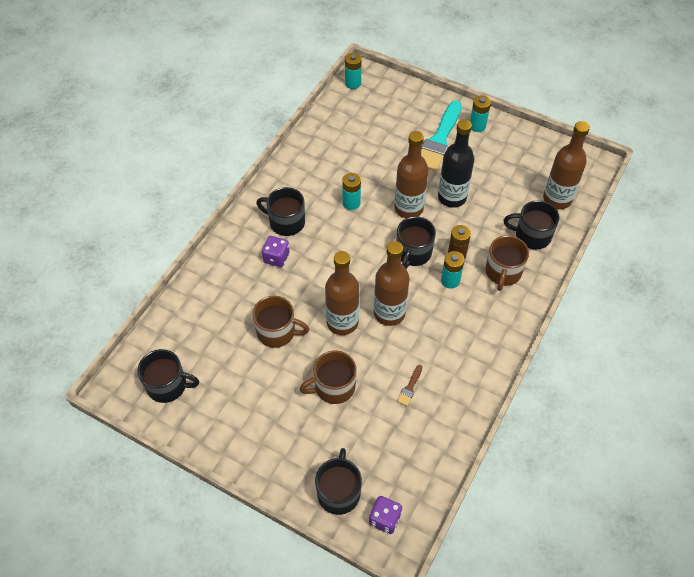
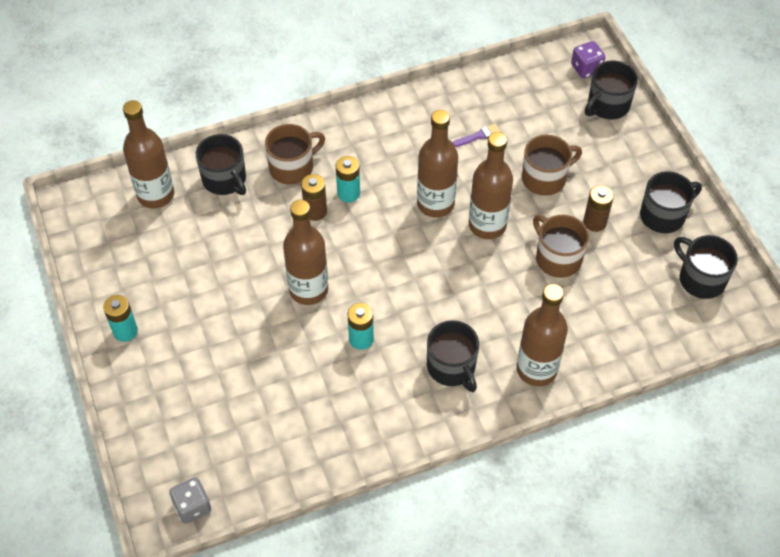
camera: 140 degrees left, 0 degrees up
(235, 253) = (536, 369): none -> brown bottle
(272, 377) = (594, 222): none -> brown battery
(276, 258) = (496, 333): purple dice -> none
(333, 387) = (545, 178): brown mug -> brown mug turned 45 degrees counterclockwise
(353, 83) = (192, 507): turquoise battery -> grey dice
(410, 387) = (478, 136): brown brush -> purple brush
(413, 253) = (354, 241): black mug -> black mug (663, 215)
(439, 140) = (186, 345): turquoise brush -> none
(452, 197) = (252, 270): black bottle -> none

